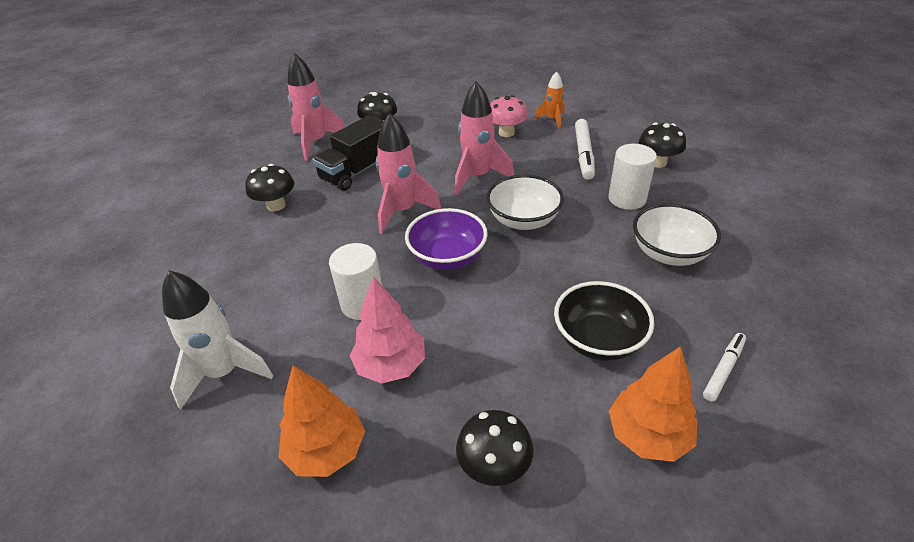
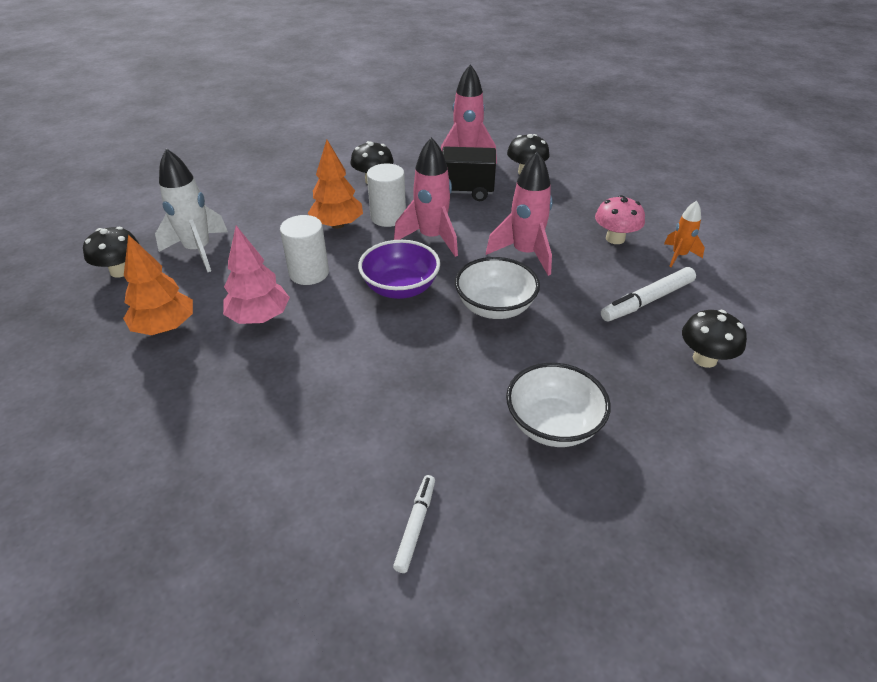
camera: 50 degrees right, 0 degrees up
(494, 467) = (201, 415): black mushroom -> black mushroom (120, 271)
(598, 340) = (381, 420): black bowl -> none
(627, 198) = (608, 360): white cylinder -> white cylinder (388, 217)
(648, 435) = (293, 496): orange tree -> orange tree (337, 225)
(723, 370) = (415, 526): white marker -> white marker turned 75 degrees counterclockwise

